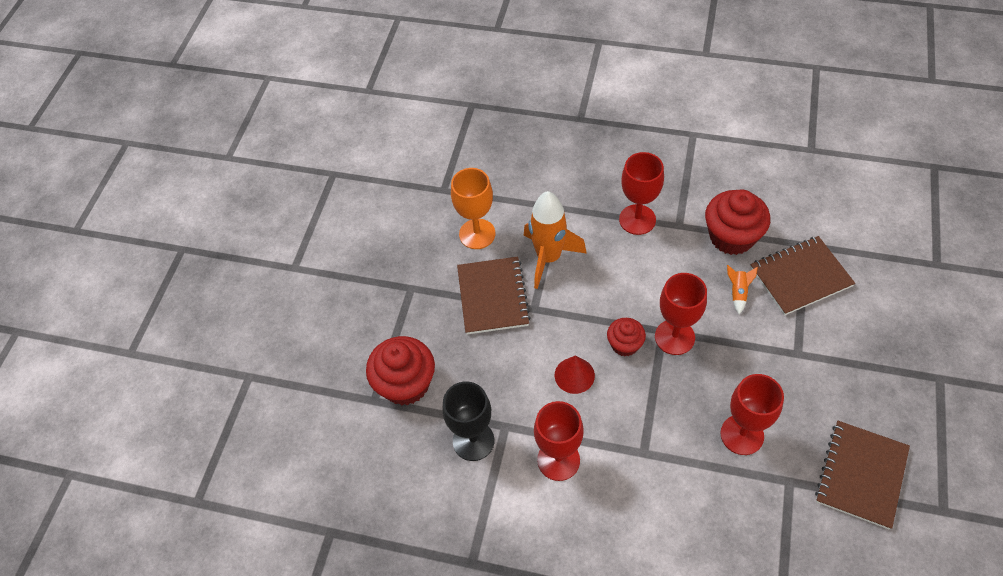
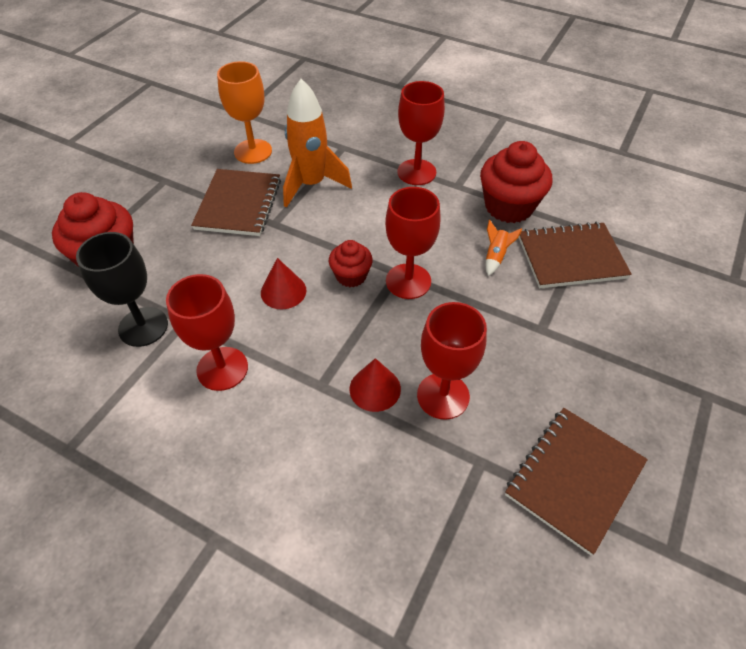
camera: 10 degrees right, 5 degrees down
(687, 443) = (375, 388): none -> red cone

